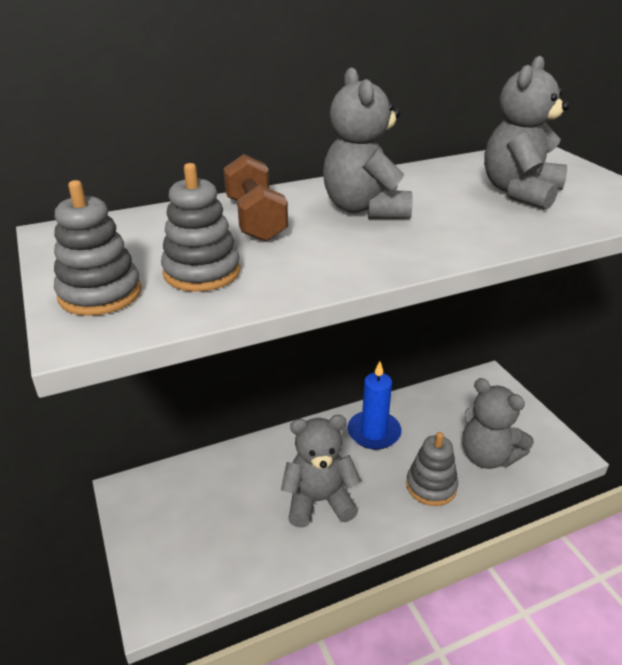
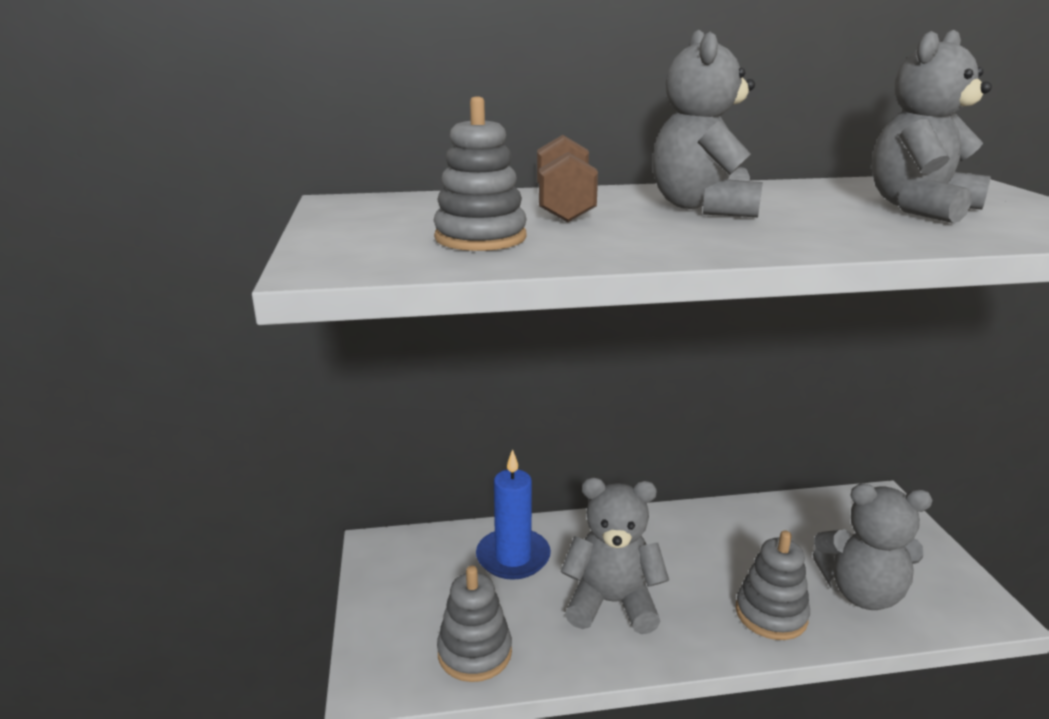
camera: 15 degrees right, 10 degrees down
(100, 294) = (359, 243): grey stacking toy -> grey stacking toy (474, 652)
(374, 432) = (704, 537): blue candle -> blue candle (513, 557)
(487, 456) = (861, 593): grey teddy bear -> grey teddy bear turned 45 degrees counterclockwise

